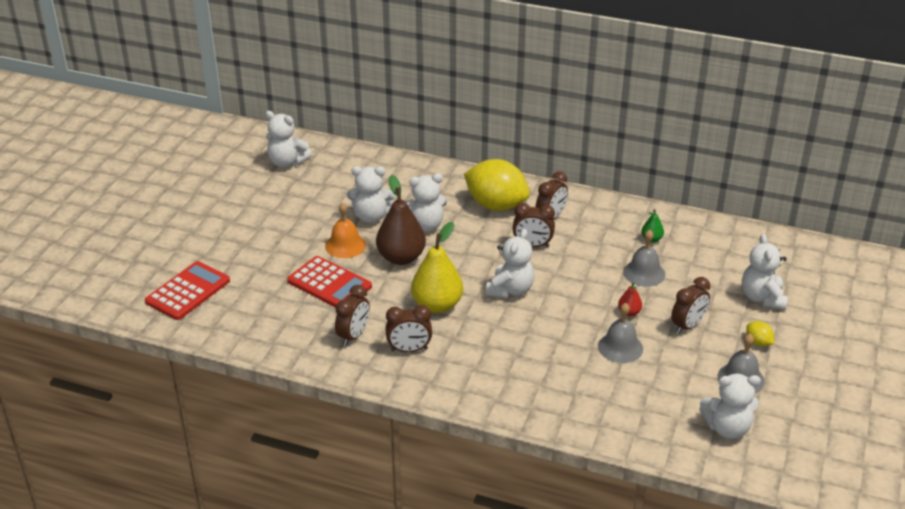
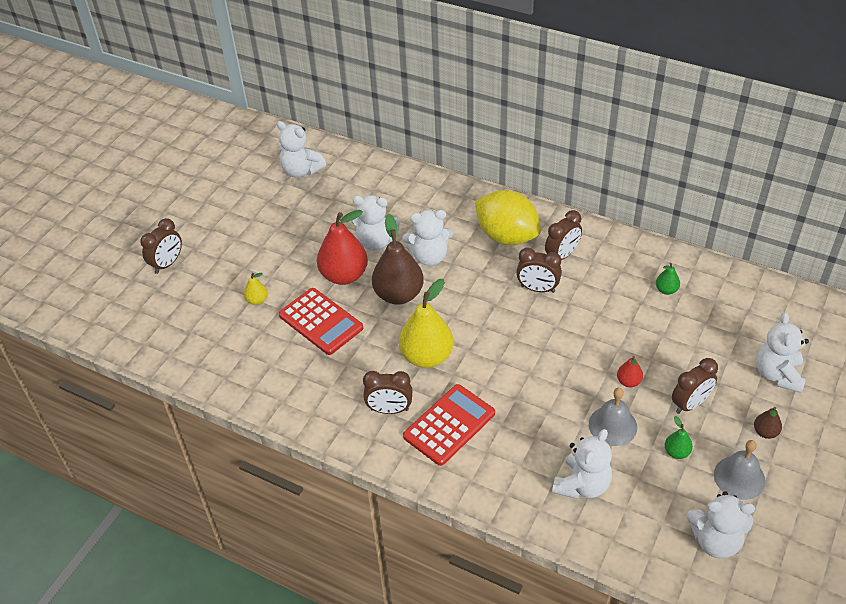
camera: 10 degrees right, 10 degrees up
(188, 291) = (179, 320): red calculator -> red calculator (449, 425)
(263, 270) = (257, 300): none -> yellow pear
(345, 245) = (344, 275): orange bell -> red pear
(353, 336) = (335, 387): brown clock -> brown clock (167, 264)
(510, 290) = (506, 343): white teddy bear -> white teddy bear (582, 485)
(644, 273) = (652, 332): grey bell -> none
(681, 363) = (676, 452): none -> green pear
(758, 342) = (765, 432): yellow lemon -> brown pear

